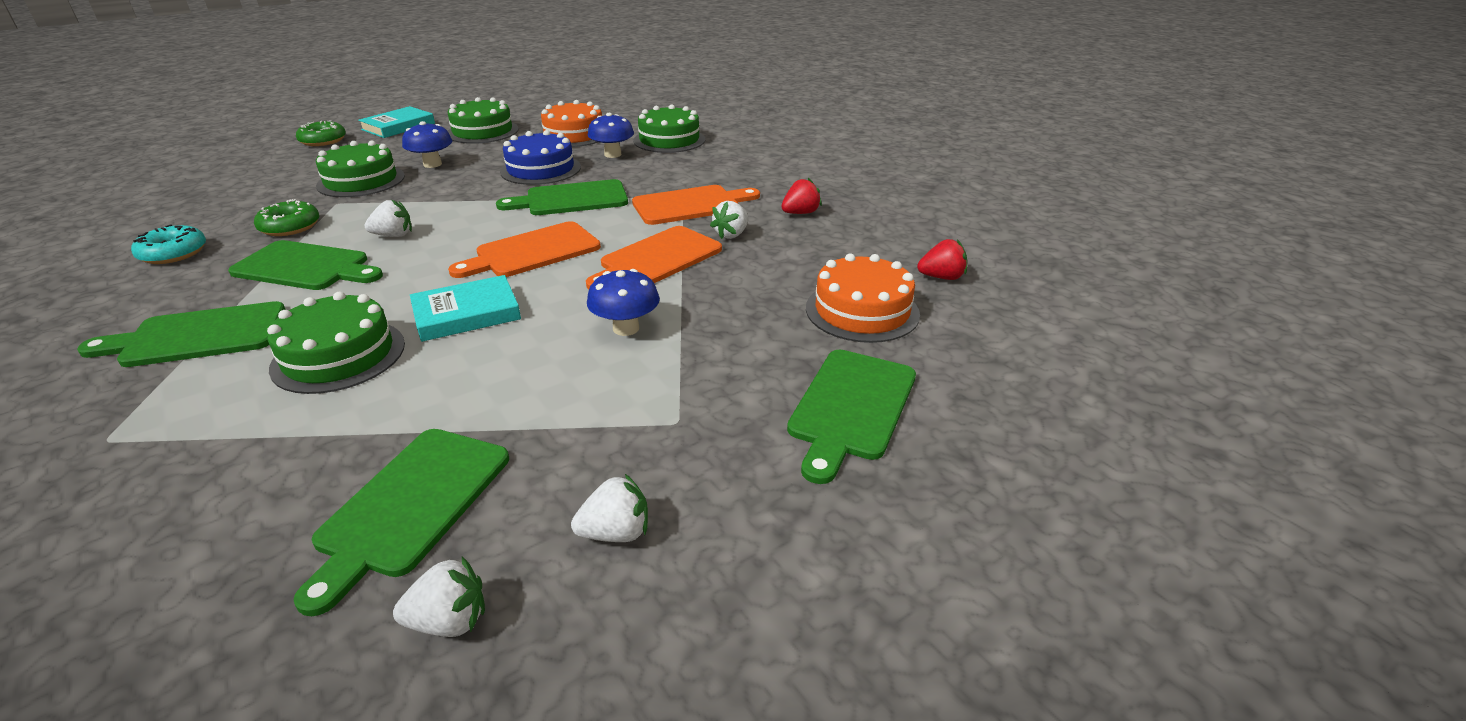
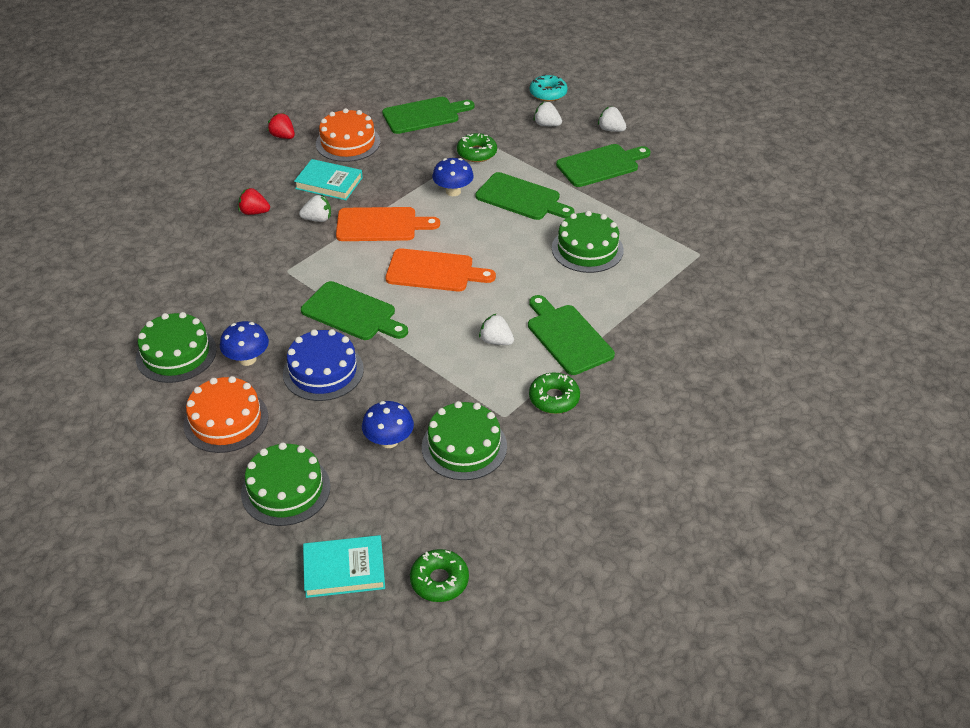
camera: 135 degrees left, 10 degrees up
(173, 253) = (642, 409): turquoise donut -> turquoise donut (548, 93)
(198, 336) = (647, 304): green cutting board -> green cutting board (521, 198)
(466, 314) = (512, 242): turquoise book -> turquoise book (329, 183)
(670, 396) = (476, 153): none -> green donut
(691, 205) = (296, 258): orange cutting board -> none

